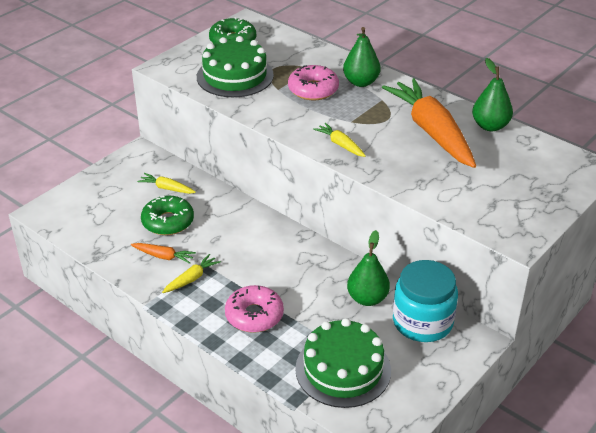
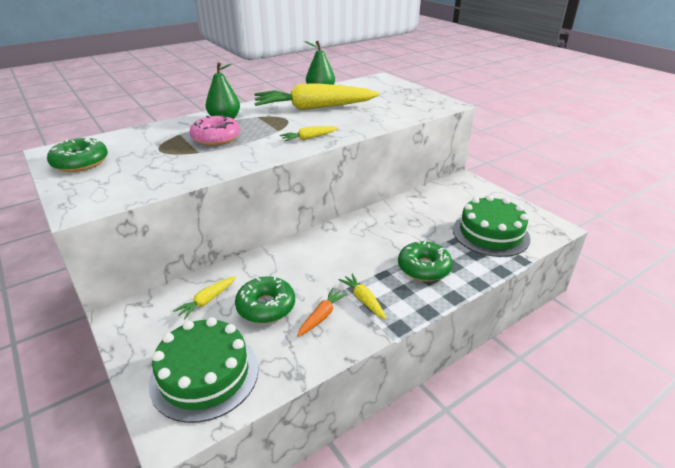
camera: 75 degrees left, 5 degrees down
(235, 76) = (151, 169): green cake -> green cake (205, 375)
(254, 315) = (424, 268): pink donut -> green donut
(367, 298) = (415, 211): green pear -> none
(422, 322) = (444, 194): turquoise jar -> none
(431, 131) = (314, 108): orange carrot -> yellow carrot

